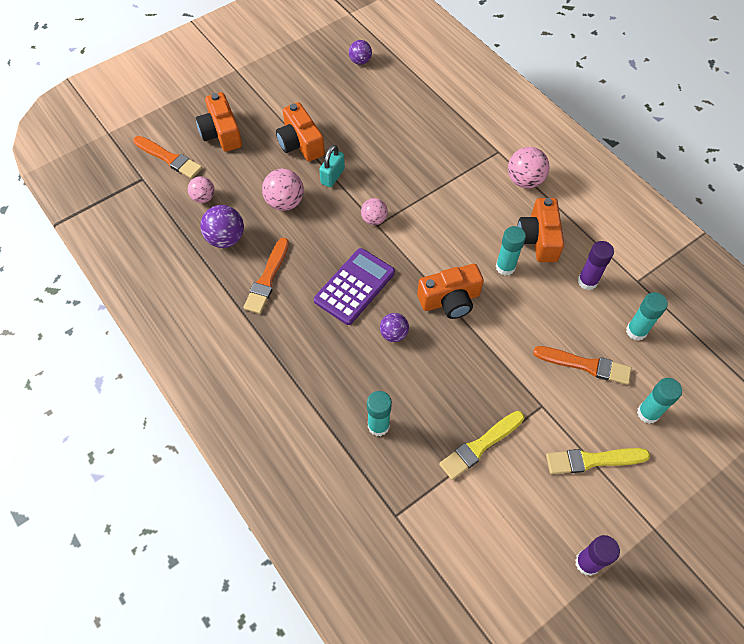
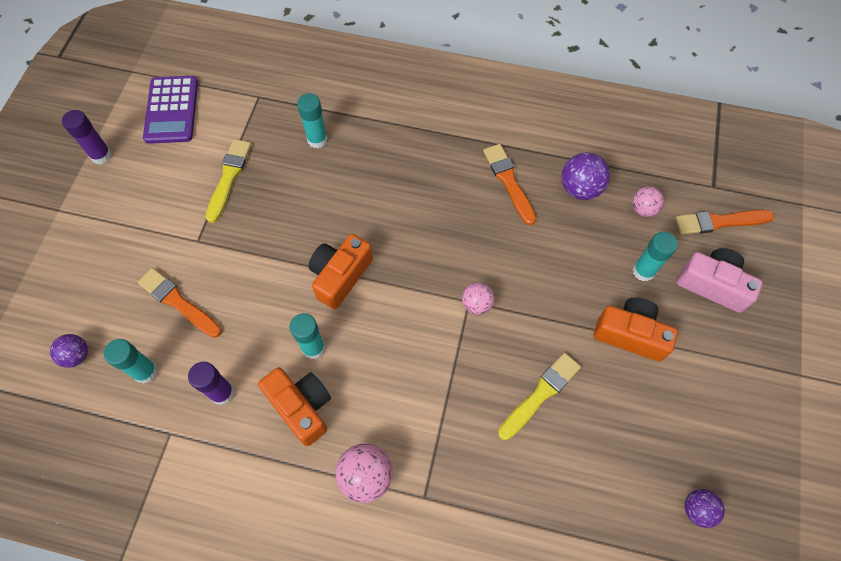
camera: 140 degrees right, 5 degrees up
(221, 133) = (712, 285): orange camera -> pink camera
(285, 202) = (572, 259): pink ball -> none
(332, 176) = (560, 321): turquoise padlock -> none
(354, 286) = (432, 227): purple calculator -> purple calculator (171, 110)
(393, 334) = (364, 212): purple ball -> purple ball (77, 355)
(585, 365) = (178, 302): orange brush -> orange brush turned 60 degrees clockwise
(593, 460) = (131, 226): yellow brush -> yellow brush (540, 394)
(648, 413) = (100, 297): turquoise glue stick -> turquoise glue stick (643, 271)

